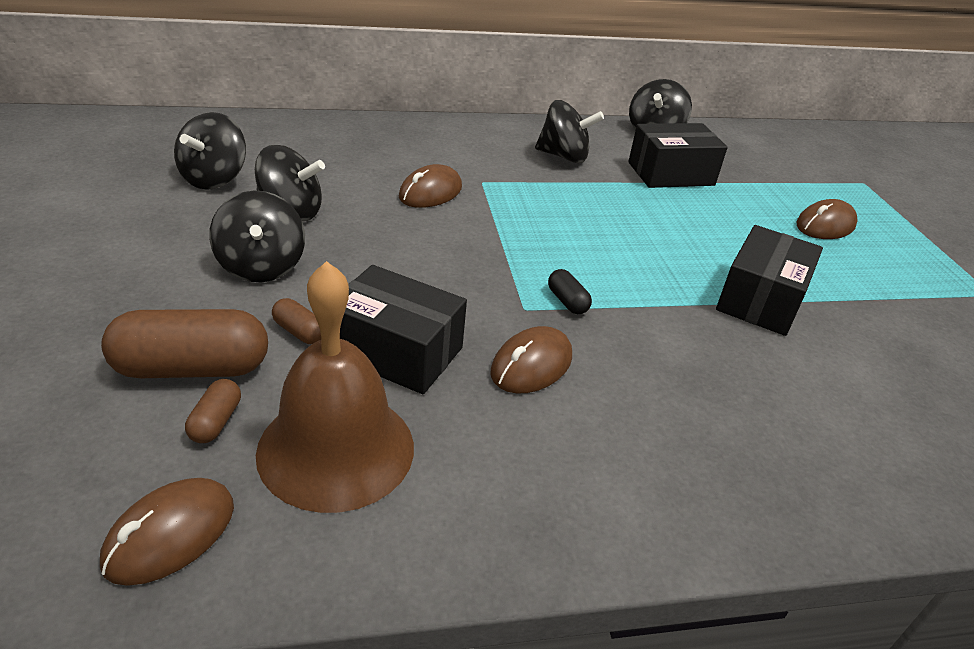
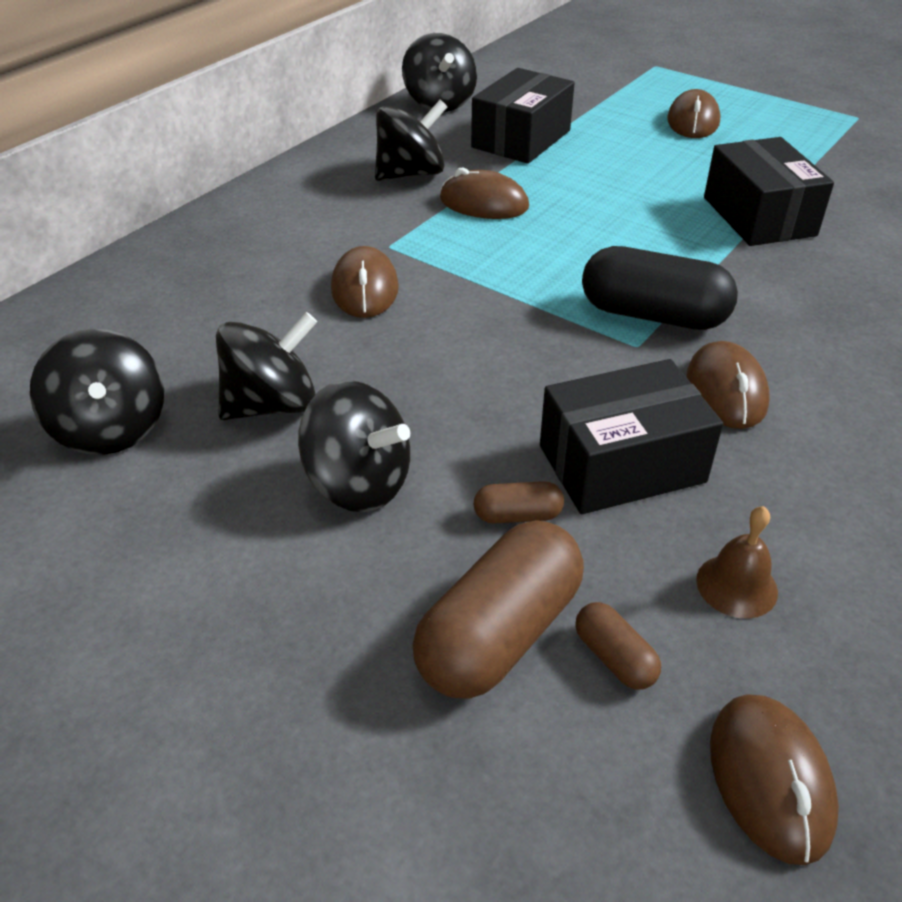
camera: 40 degrees left, 5 degrees up
(336, 449) = (736, 585): brown bell -> brown bell, size x0.42
(567, 301) = (653, 315): black capsule -> black capsule, size x2.13
(578, 191) = (484, 203): none -> brown mouse

